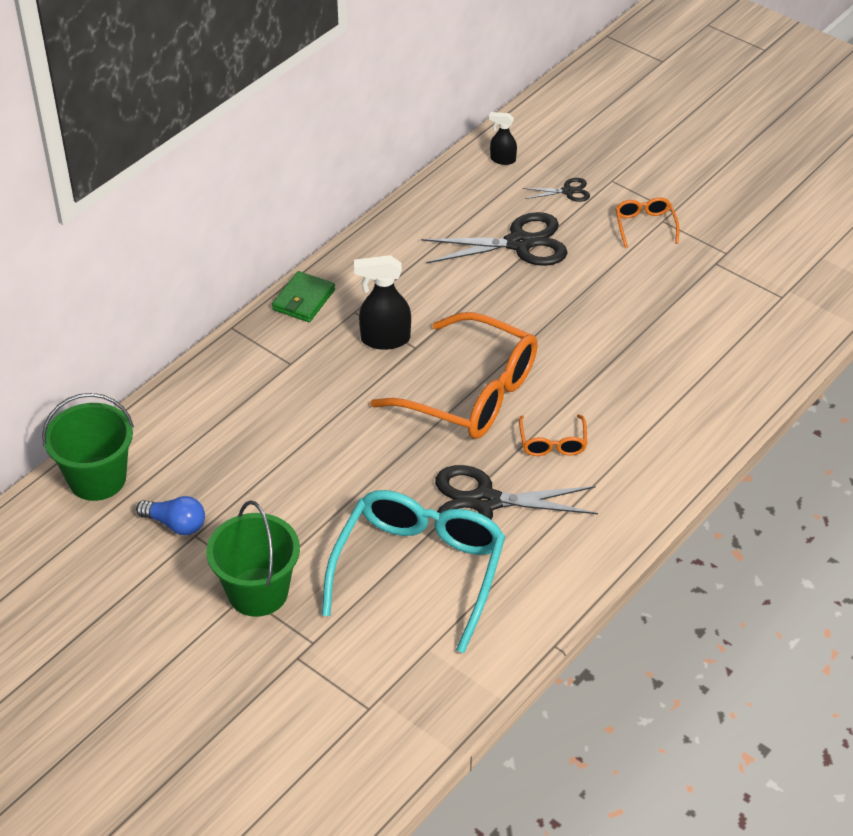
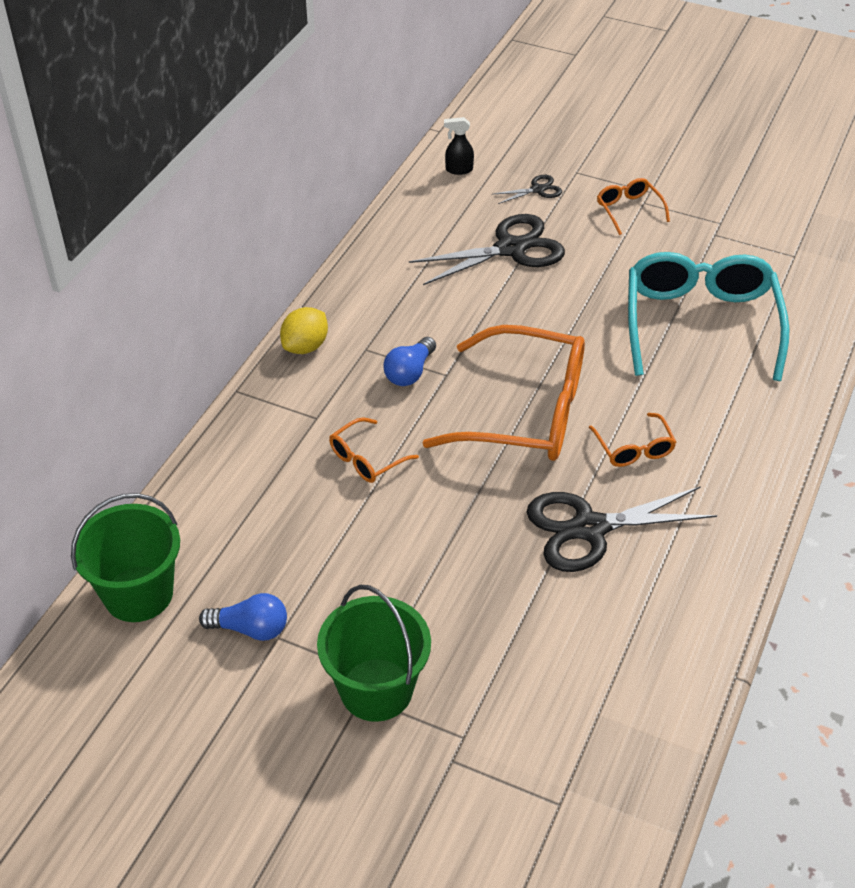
camera: 15 degrees left, 0 degrees up
(303, 300) = (305, 346): green wallet -> yellow lemon
(320, 406) = (367, 459): none -> orange glasses
(384, 339) = (409, 372): black spray bottle -> blue light bulb
(419, 572) = (550, 624): turquoise glasses -> turquoise glasses (700, 325)

